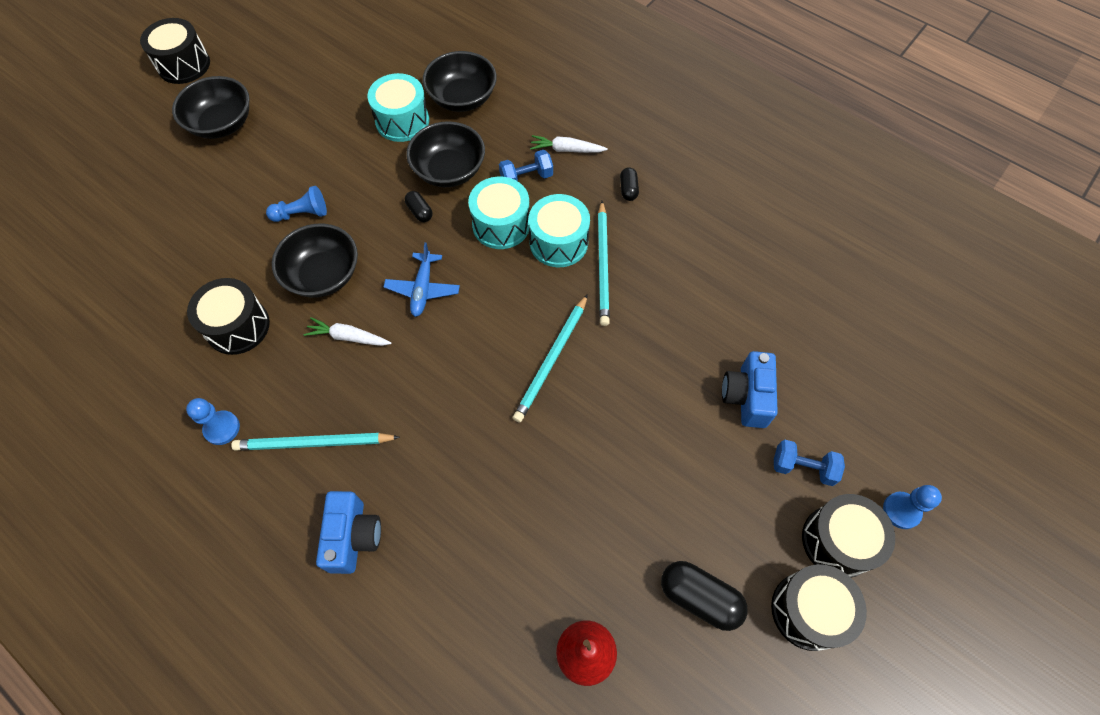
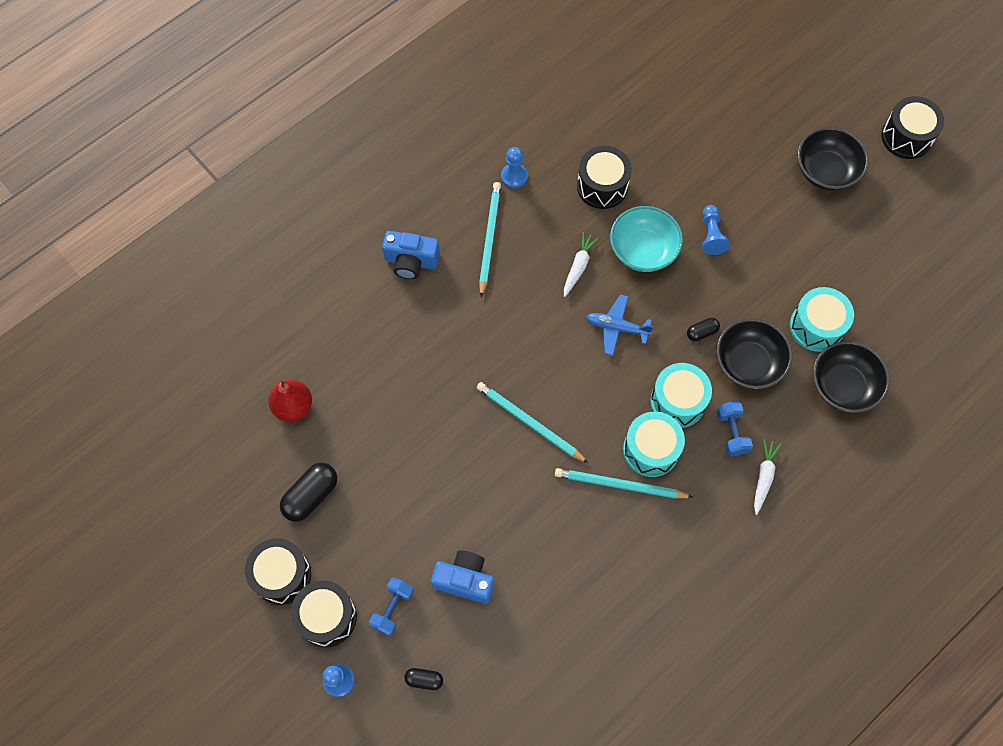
camera: 100 degrees right, 5 degrees up
(323, 275) = (643, 250): black bowl -> turquoise bowl
(628, 189) = (706, 528): black capsule -> black capsule (424, 680)

